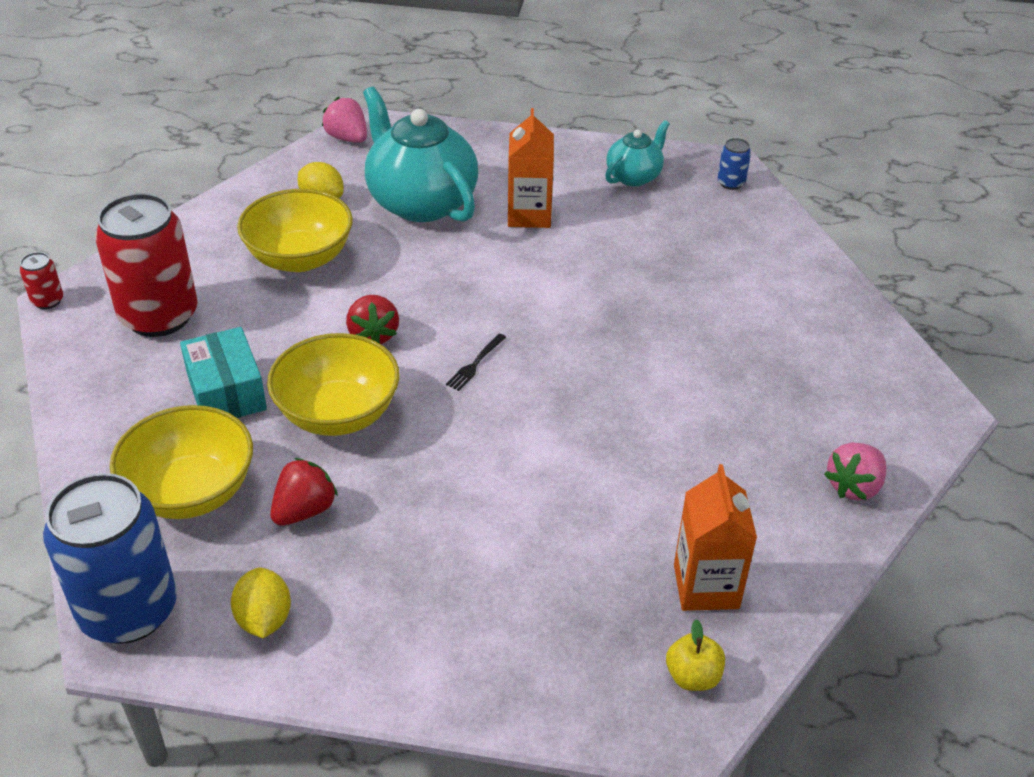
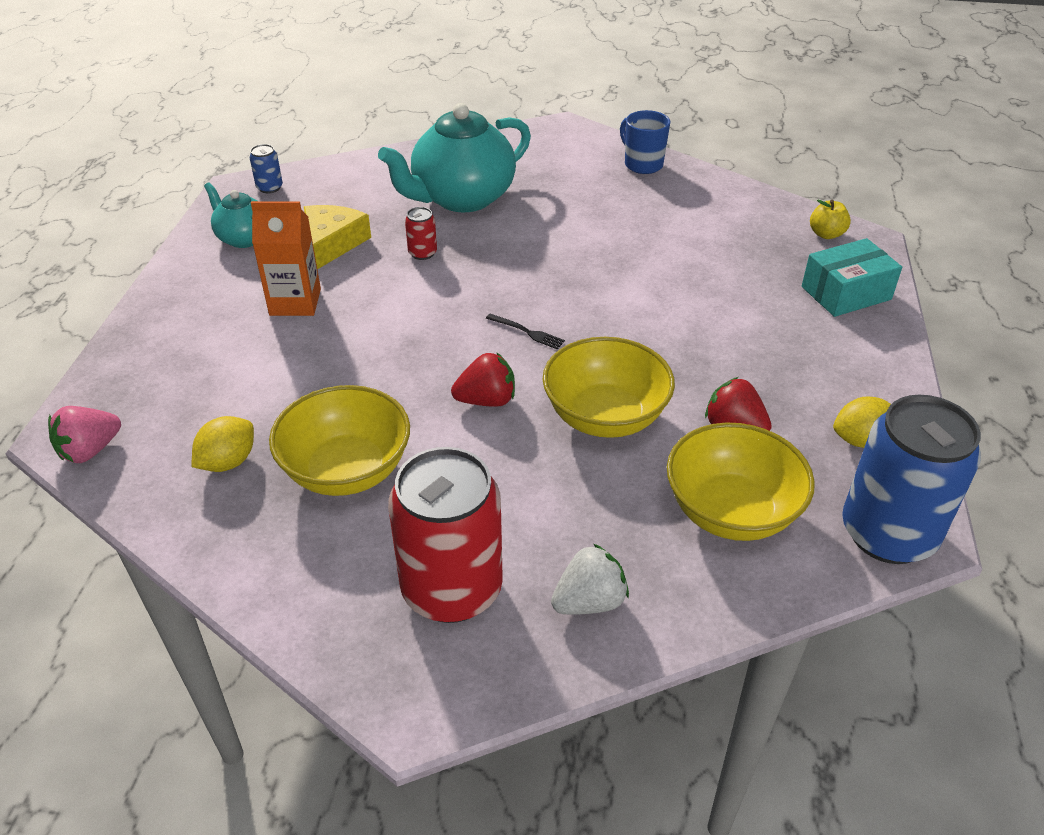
camera: 90 degrees left, 0 degrees up
(47, 301) = (414, 728): red can -> red can (422, 253)
(121, 390) = (589, 601): none -> white strawberry
(226, 392) = (583, 504): turquoise box -> turquoise box (846, 293)
(420, 202) = (253, 379): turquoise teapot -> turquoise teapot (462, 198)
(630, 230) = (332, 243): none -> yellow cheese
(706, 586) = (749, 225): orange carton -> none
(854, 486) = (642, 164): pink strawberry -> blue mug

